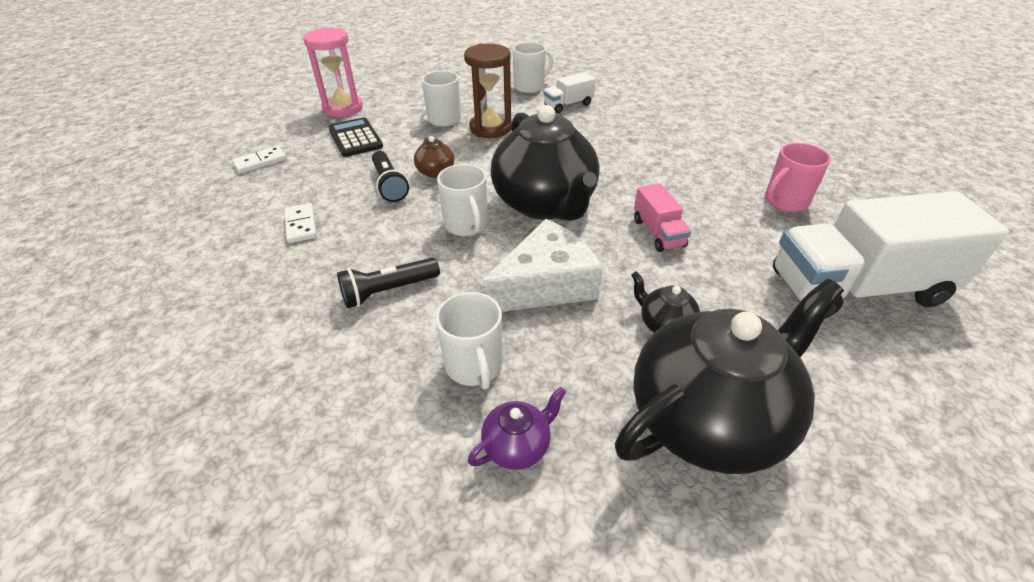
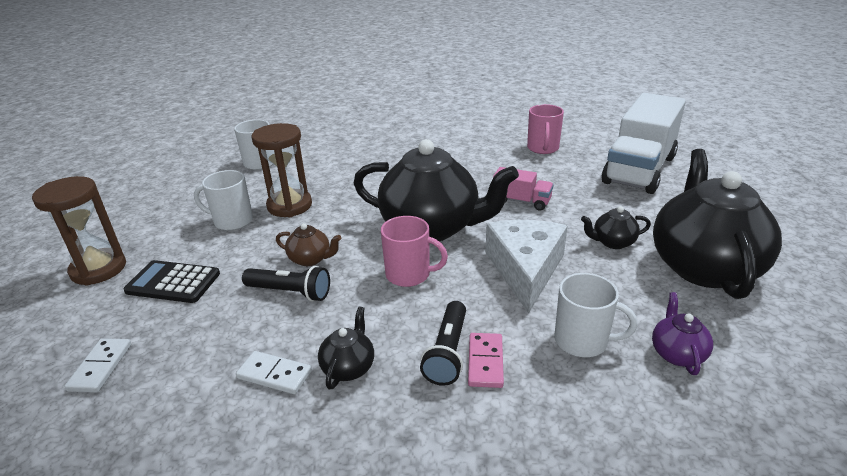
camera: 50 degrees left, 10 degrees down
(332, 252) = (349, 367): none -> black teapot
(343, 108) = (98, 269): pink hourglass -> brown hourglass
(394, 317) = (485, 362): none -> pink domino
(466, 225) = (409, 274): white mug -> pink mug
(568, 105) = (317, 160): white truck -> none

